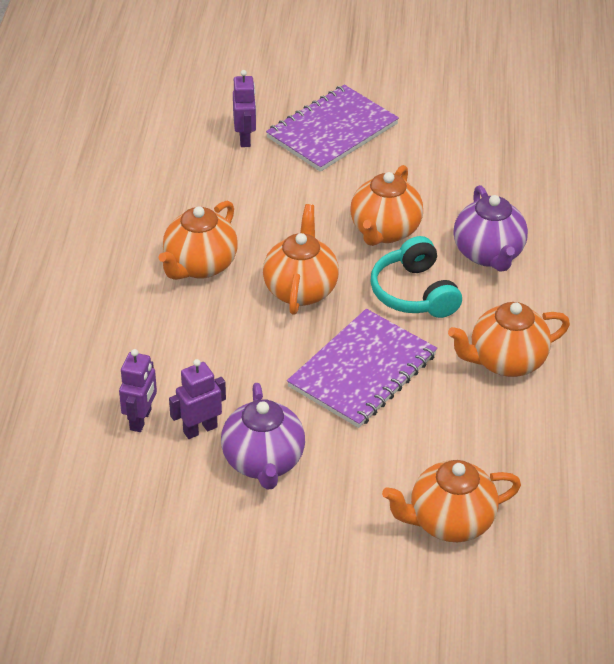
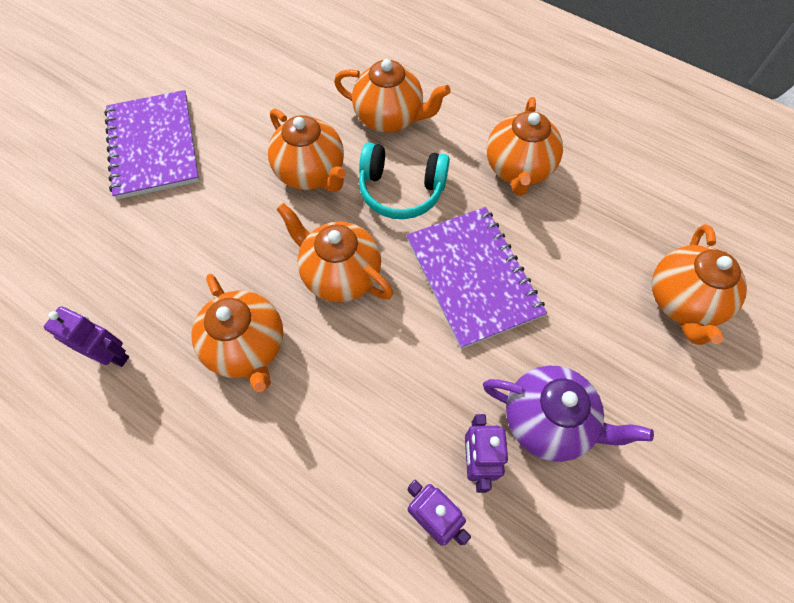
camera: 60 degrees left, 20 degrees up
(245, 138) = (102, 218): purple robot -> purple robot (112, 354)
(488, 254) = (390, 118): purple teapot -> orange teapot

